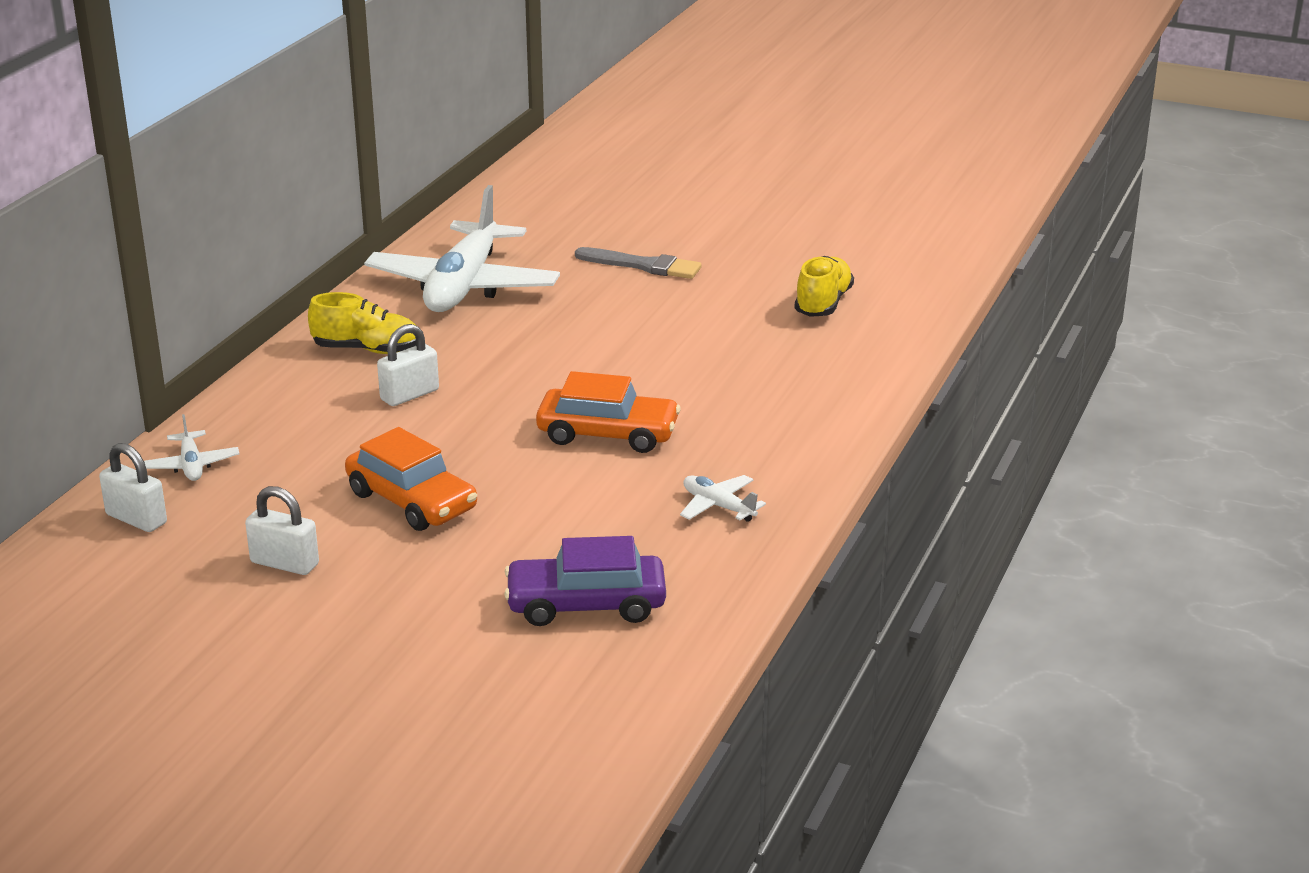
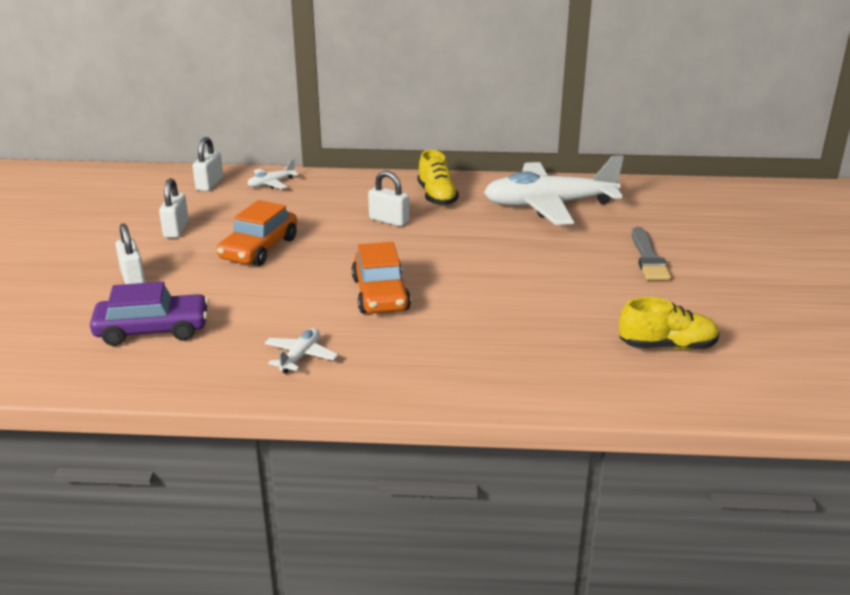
camera: 70 degrees right, 0 degrees up
(422, 612) = (133, 278): none -> white padlock
(586, 604) = (152, 330): purple car -> purple car turned 105 degrees clockwise

